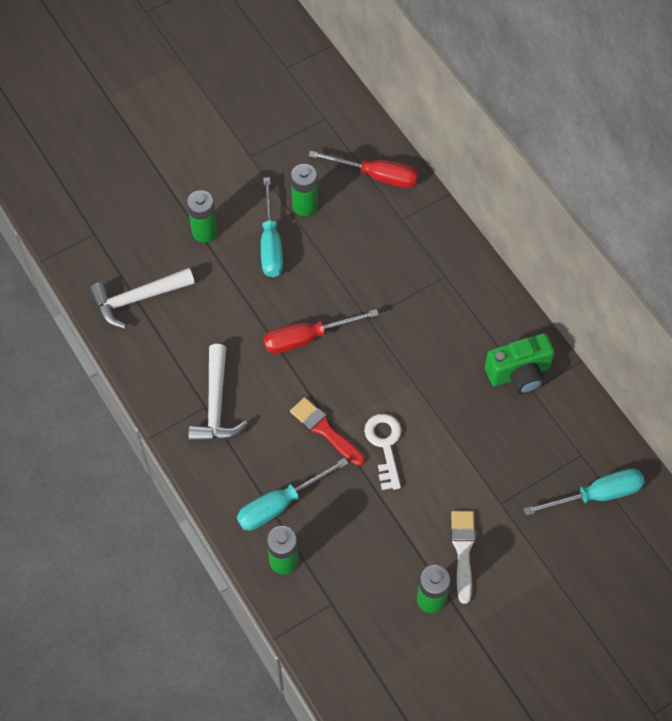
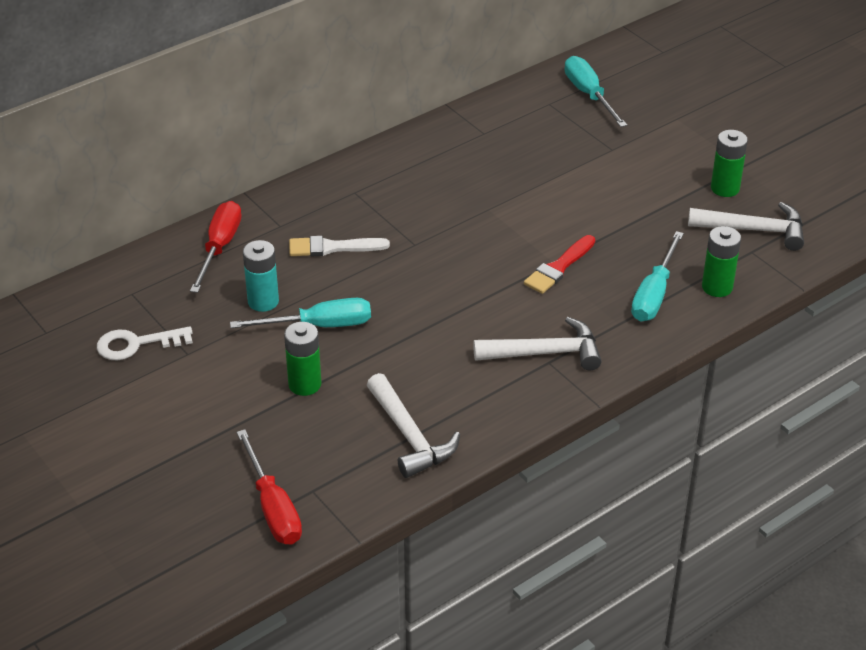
camera: 95 degrees left, 20 degrees down
(280, 504) = (654, 294): turquoise screwdriver -> turquoise screwdriver turned 60 degrees clockwise
(305, 205) = (263, 301): green battery -> turquoise battery
(307, 338) = (446, 288): red screwdriver -> red screwdriver (273, 508)
(363, 613) = (754, 230): none -> white hammer
(384, 445) = (567, 225): white key -> white key (136, 344)
(463, 551) = (669, 171): white brush -> white brush (332, 248)
(519, 373) = (467, 141): green camera -> none

